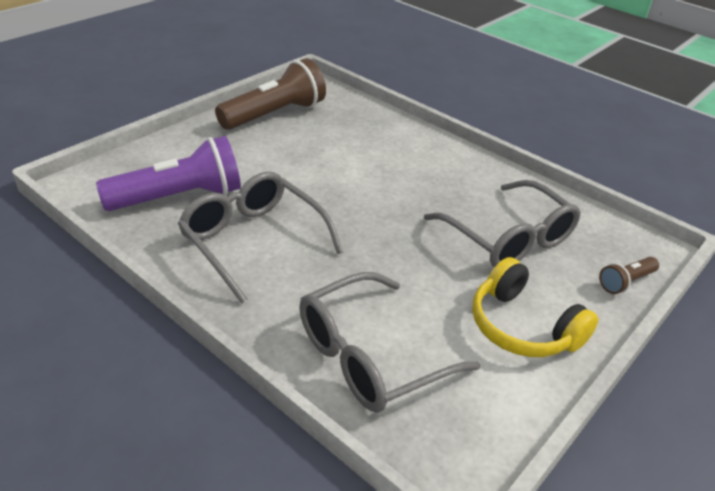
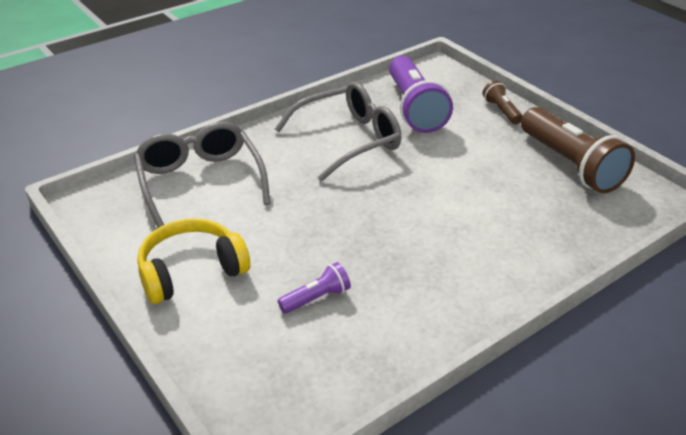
camera: 105 degrees right, 0 degrees up
(509, 238) = (316, 298): grey glasses -> purple flashlight
(625, 282) = (217, 376): brown flashlight -> brown flashlight (501, 111)

